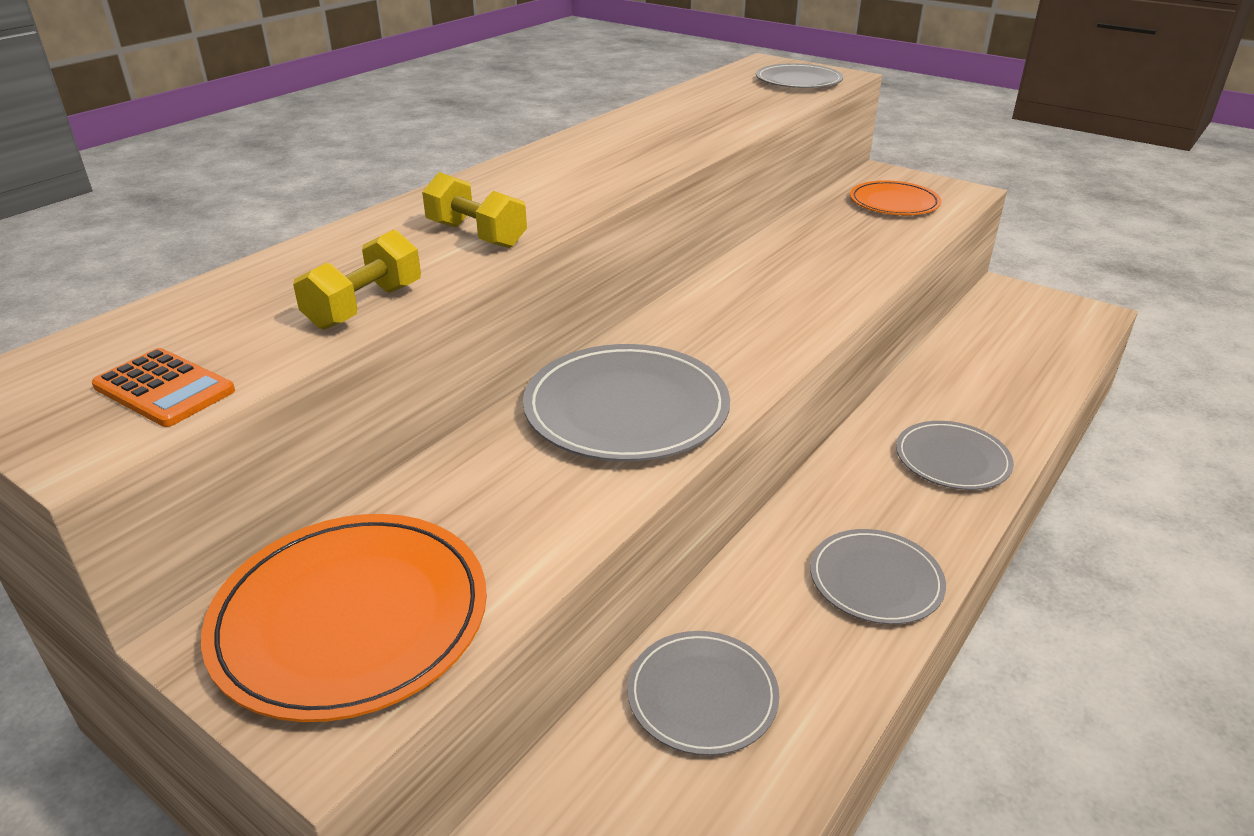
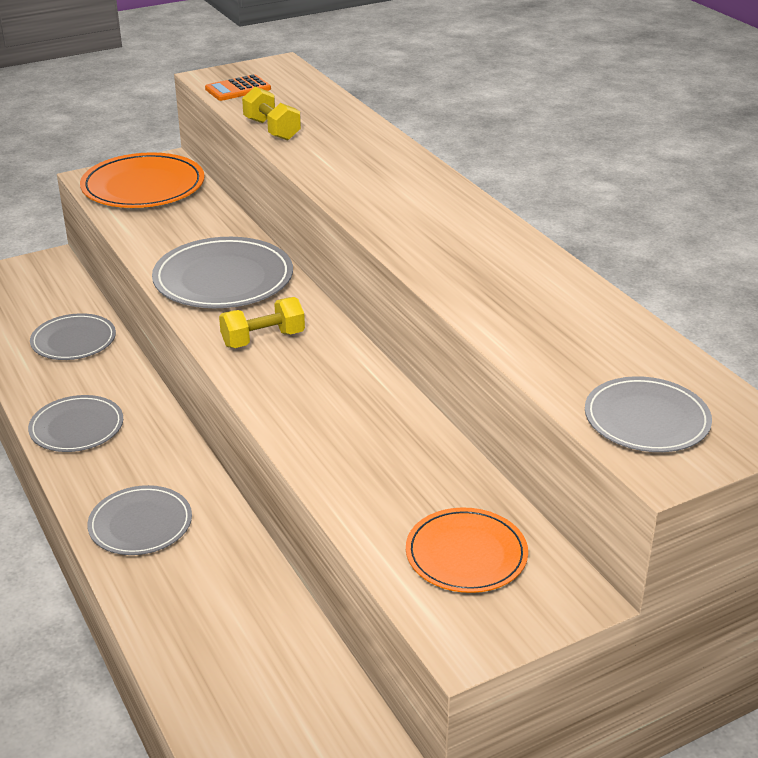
camera: 115 degrees right, 0 degrees up
(476, 235) = (337, 167): yellow dumbbell -> yellow dumbbell (263, 339)

